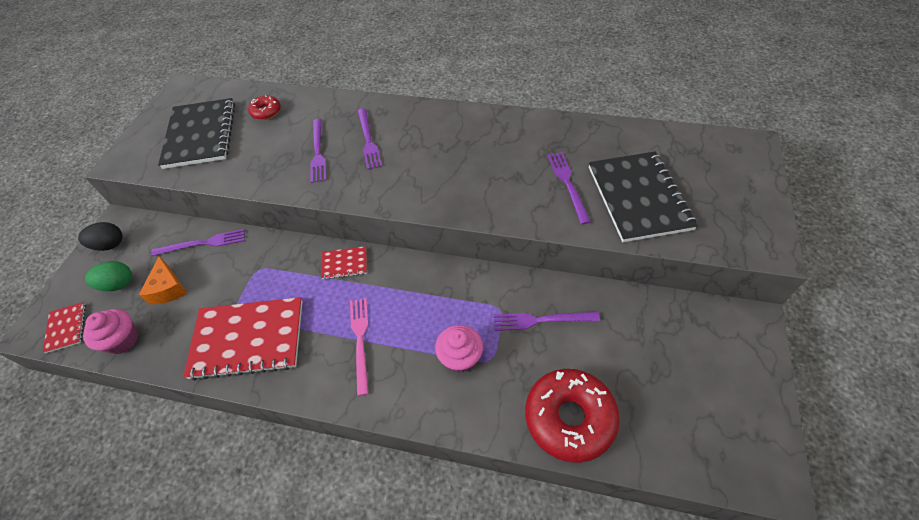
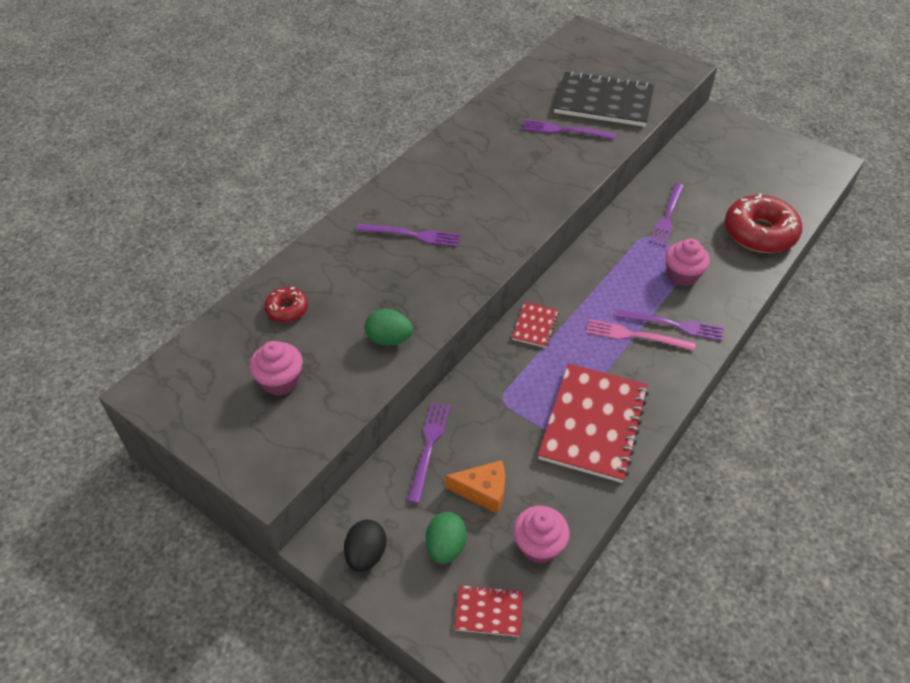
camera: 70 degrees left, 5 degrees down
(200, 135) = (280, 381): black notebook -> pink cupcake
(252, 170) = (389, 339): none -> green egg
(318, 152) = (401, 278): purple fork -> purple fork (673, 325)

